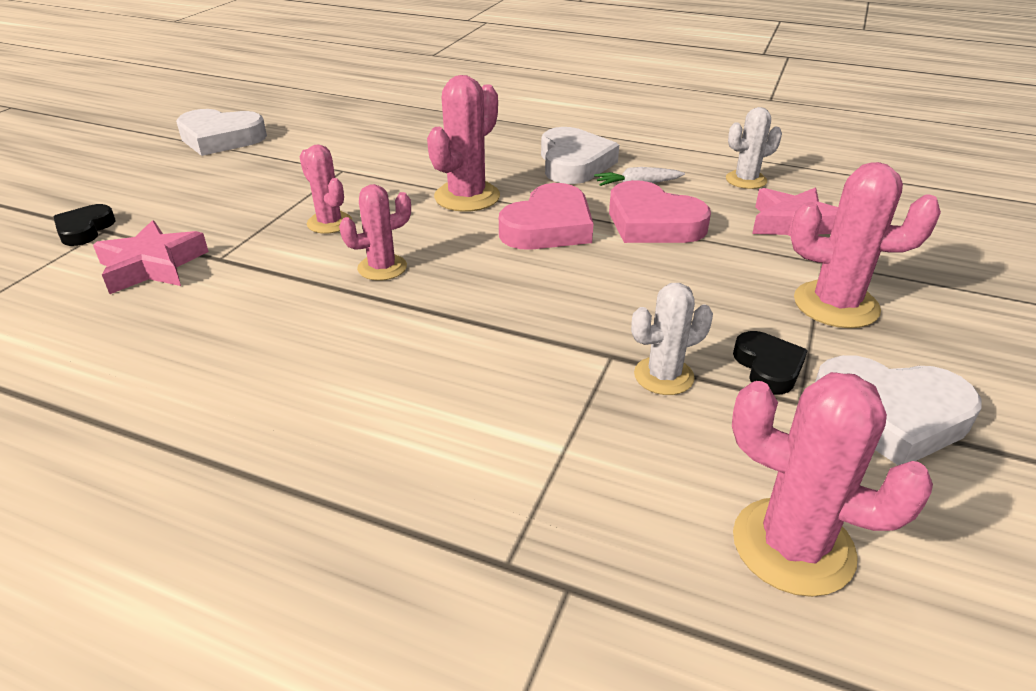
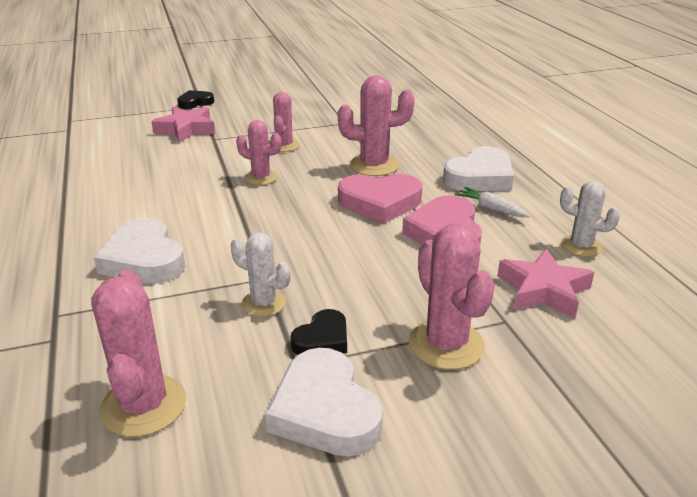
camera: 50 degrees right, 5 degrees down
(221, 138) = (324, 83): white heart -> white heart (144, 259)

